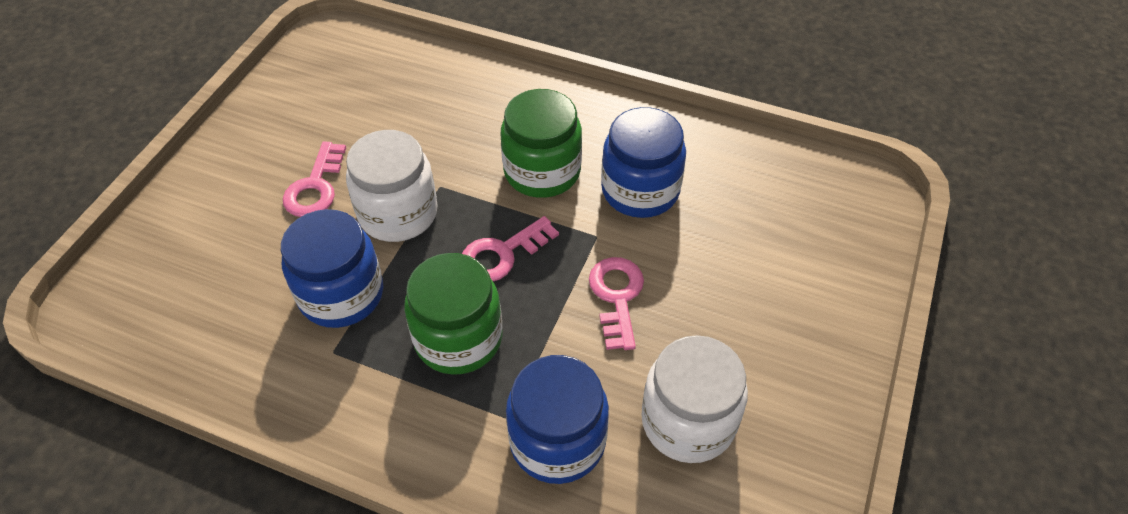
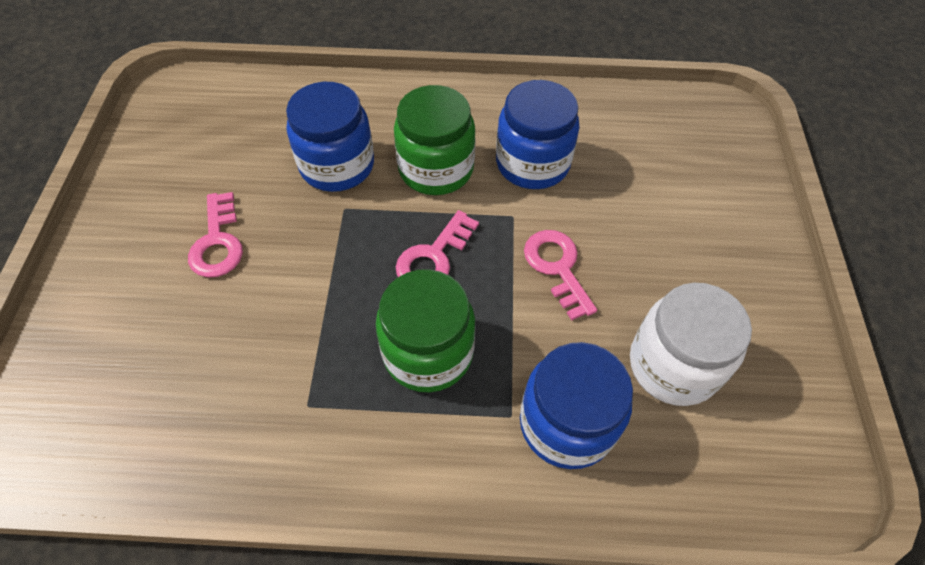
camera: 20 degrees left, 5 degrees up
(341, 294) = (291, 344): blue jar -> blue jar (337, 165)
(398, 213) = (314, 246): white jar -> none

